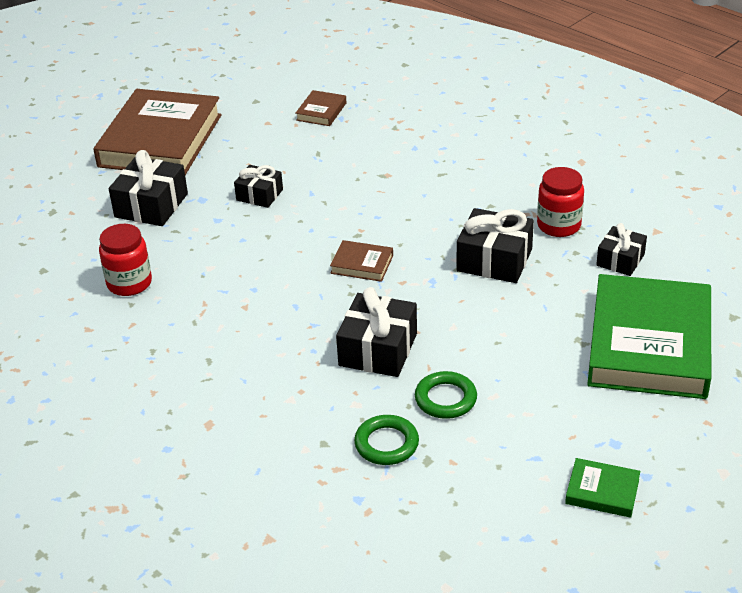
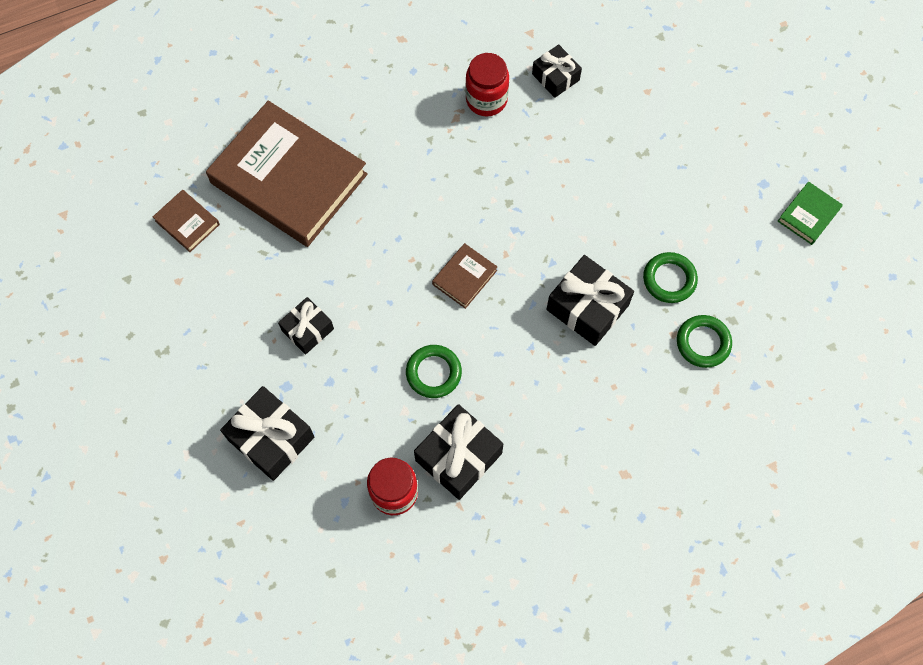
camera: 70 degrees left, 30 degrees up
(160, 140) = (151, 397): brown book -> brown book (289, 178)
(255, 273) = (433, 373): none -> green ring
(494, 260) = (510, 170): black gift -> black gift (458, 457)
(649, 344) = (667, 108): green book -> none

